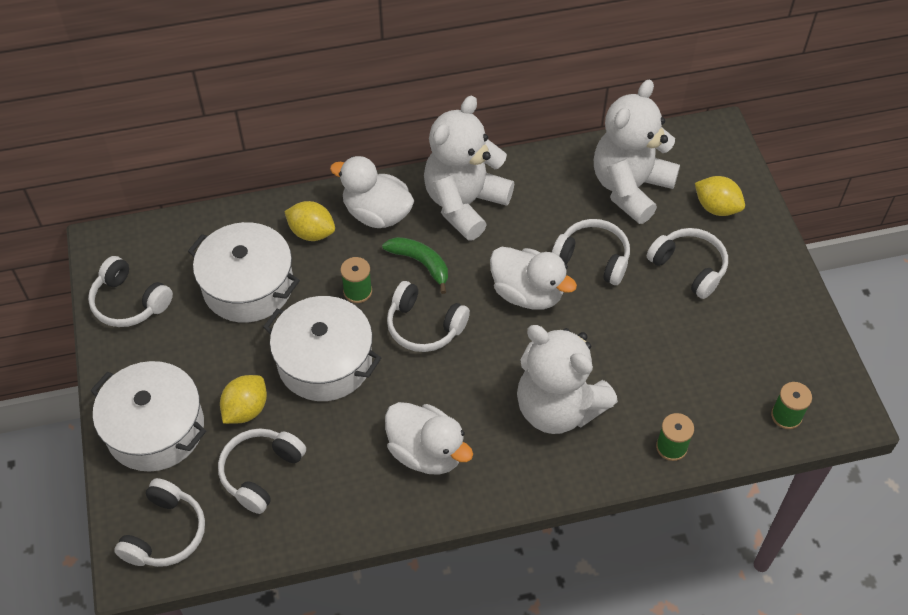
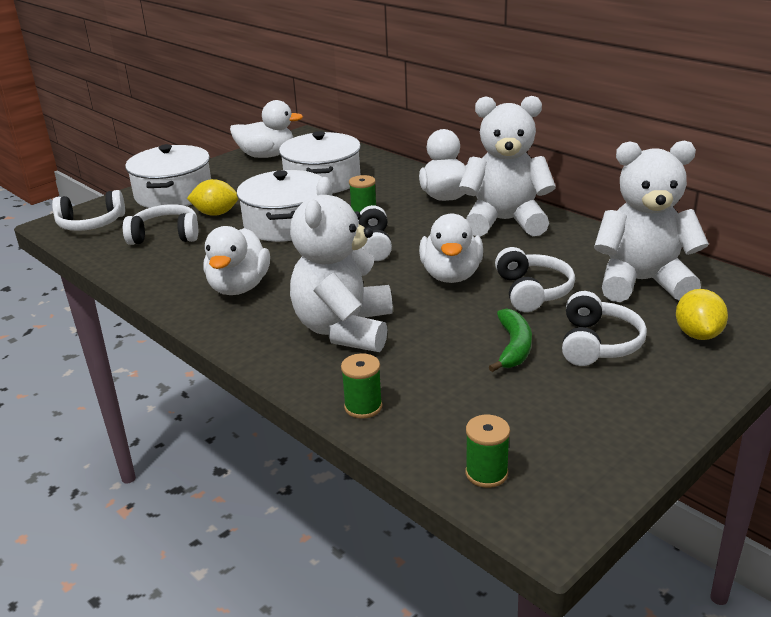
camera: 60 degrees right, 25 degrees down
(129, 302) = (267, 156): white headphones -> white duck
(312, 232) = (396, 183): yellow lemon -> none
(421, 263) = (421, 225): green banana -> green banana (513, 347)

